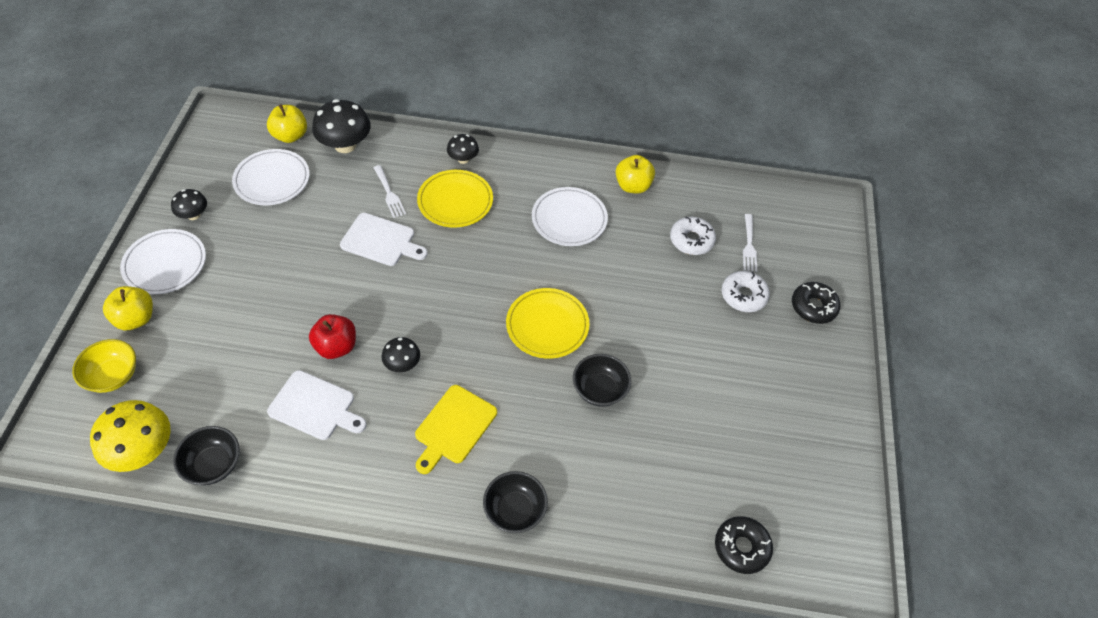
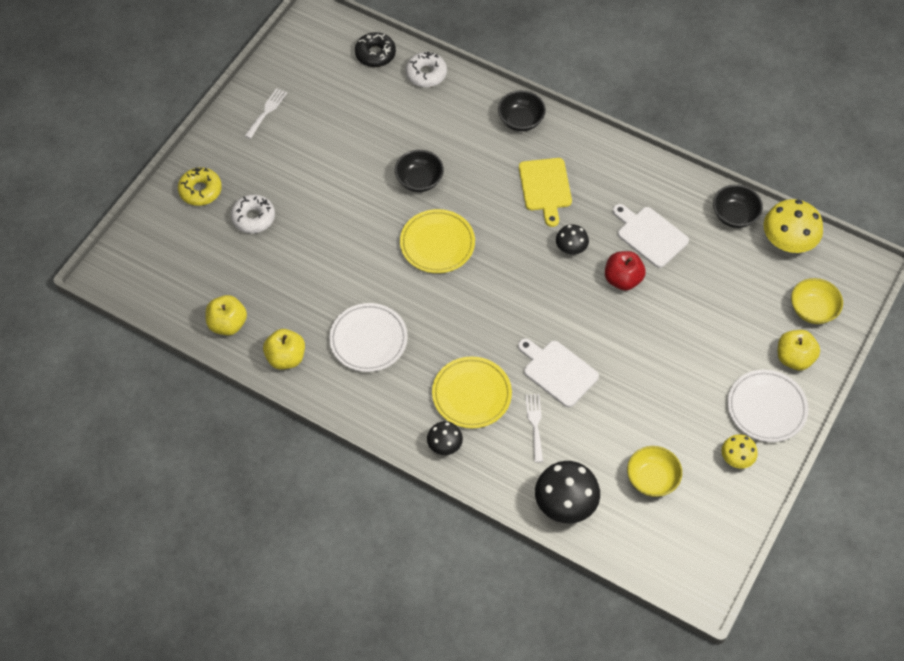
camera: 155 degrees left, 5 degrees up
(193, 215) = (736, 458): black mushroom -> yellow mushroom
(272, 180) = (652, 479): white plate -> yellow bowl
(290, 136) = (623, 536): yellow apple -> yellow apple (228, 324)
(453, 427) = (545, 187): yellow cutting board -> yellow cutting board turned 120 degrees clockwise
(691, 240) = (265, 282): white donut -> white donut (426, 74)
(749, 246) = (215, 261): white fork -> white fork (267, 111)
(813, 307) = (200, 190): black donut -> yellow donut

